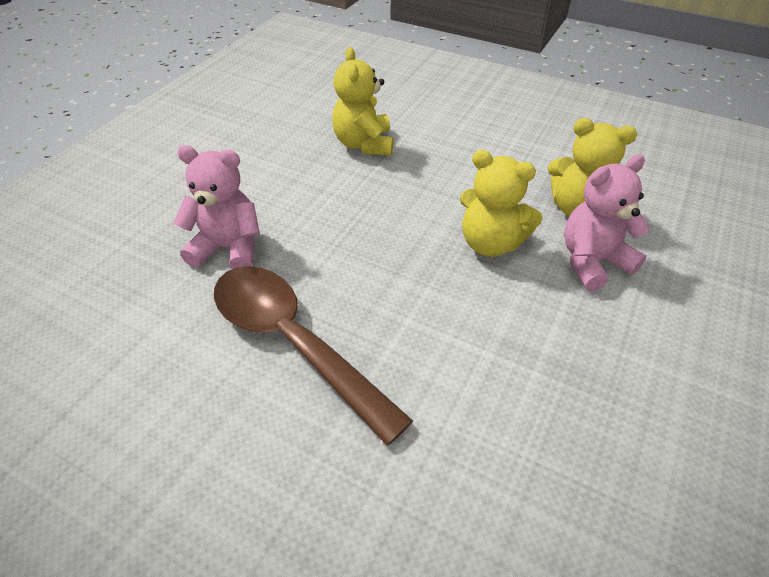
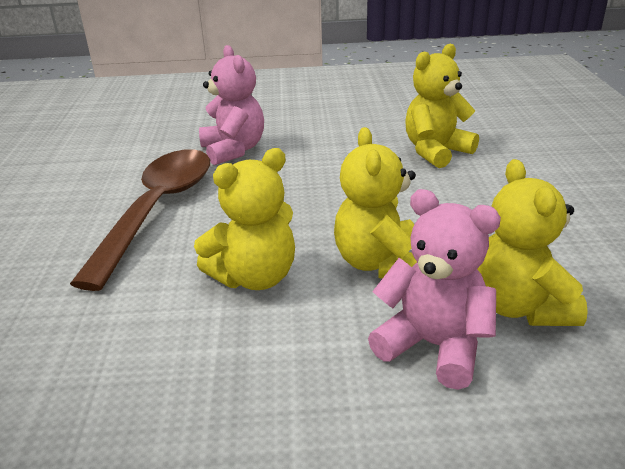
camera: 60 degrees right, 15 degrees down
(459, 315) = (255, 277): none -> yellow teddy bear

